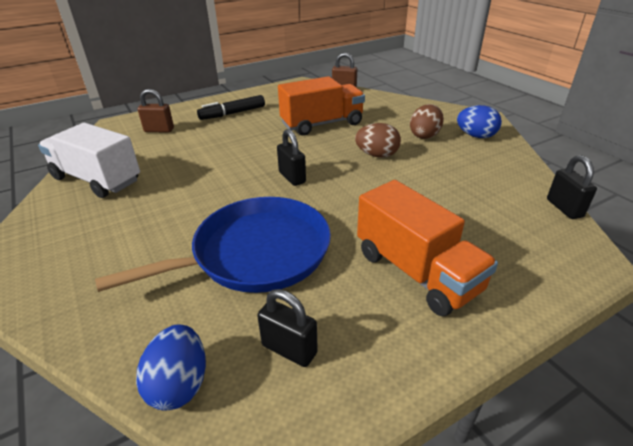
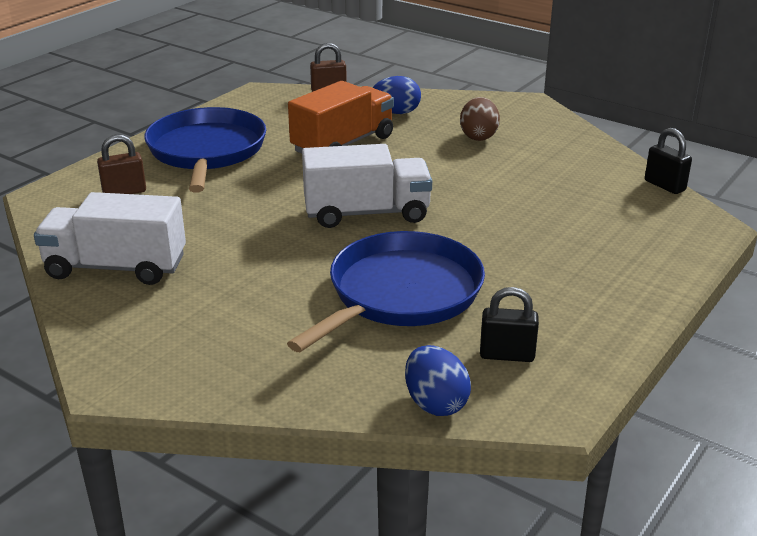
camera: 25 degrees left, 5 degrees down
(233, 113) = (206, 151): black marker -> blue pan
(292, 177) = (366, 213): black padlock -> white truck
(377, 155) = (442, 169): brown egg -> none
(416, 272) = (569, 270): orange truck -> none
(476, 136) = (535, 127): blue egg -> blue egg (396, 112)

